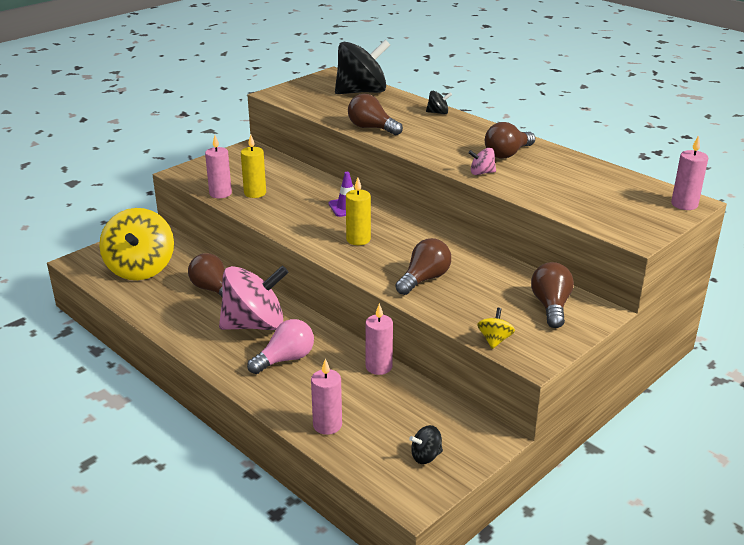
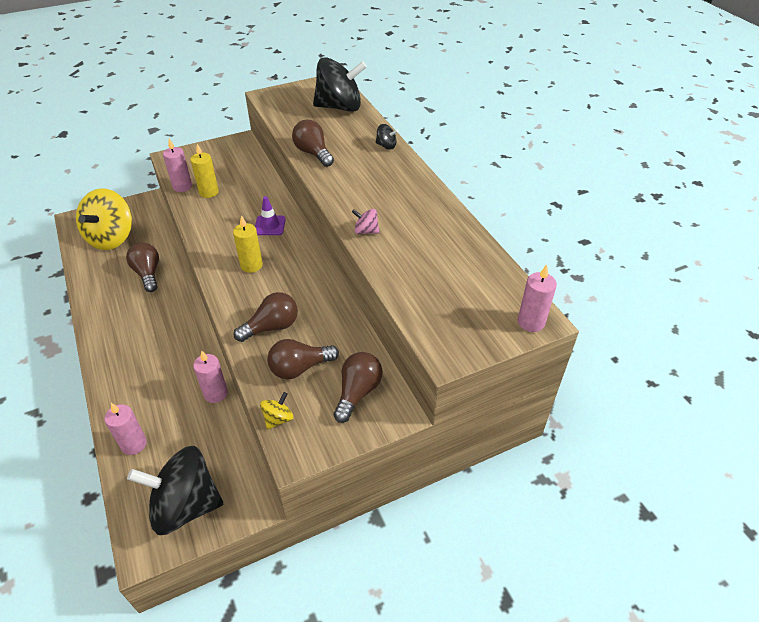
camera: 20 degrees right, 15 degrees up
(254, 325) = (153, 319): pink spinning top -> none
(285, 359) = (151, 363): pink light bulb -> none
(426, 456) = (185, 505): black spinning top -> black spinning top, size x2.43
(507, 154) = (409, 212): brown light bulb -> brown light bulb (299, 368)

